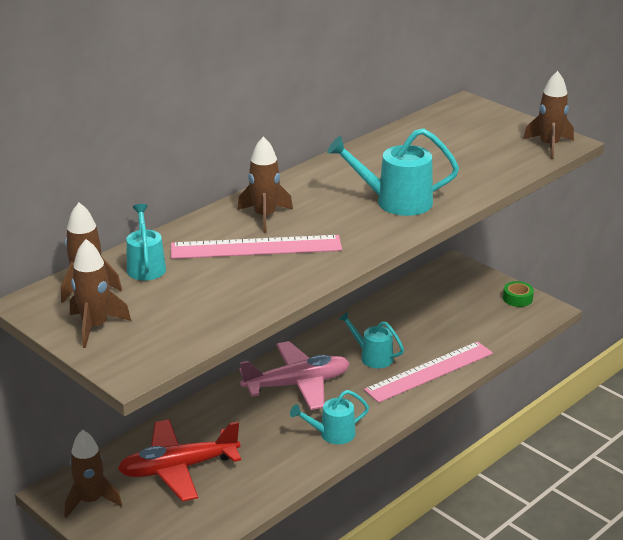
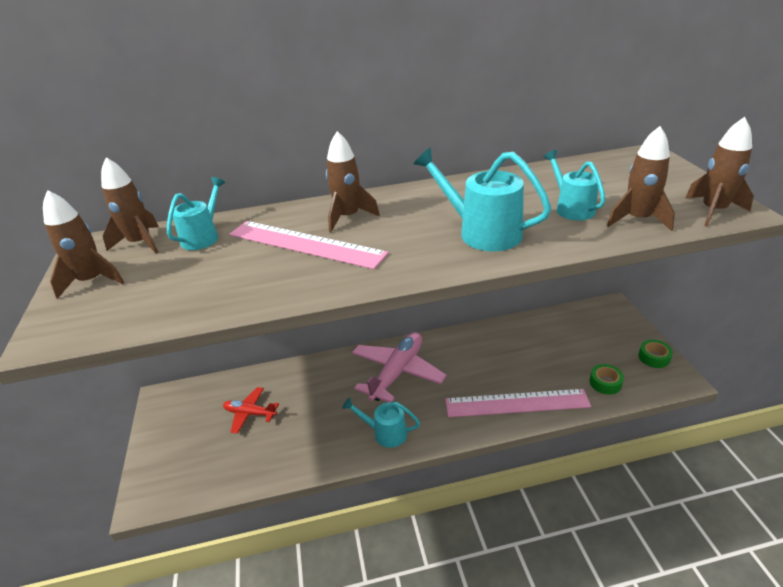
camera: 35 degrees right, 5 degrees up
(91, 501) = (172, 415): brown rocket -> brown rocket (637, 219)
(179, 468) = (250, 413): red plane -> red plane, size x0.55
(297, 384) = (397, 372): pink plane -> pink plane turned 75 degrees counterclockwise
(372, 357) = (477, 369): turquoise watering can -> turquoise watering can (571, 208)
(491, 331) = (605, 383): none -> green tape

